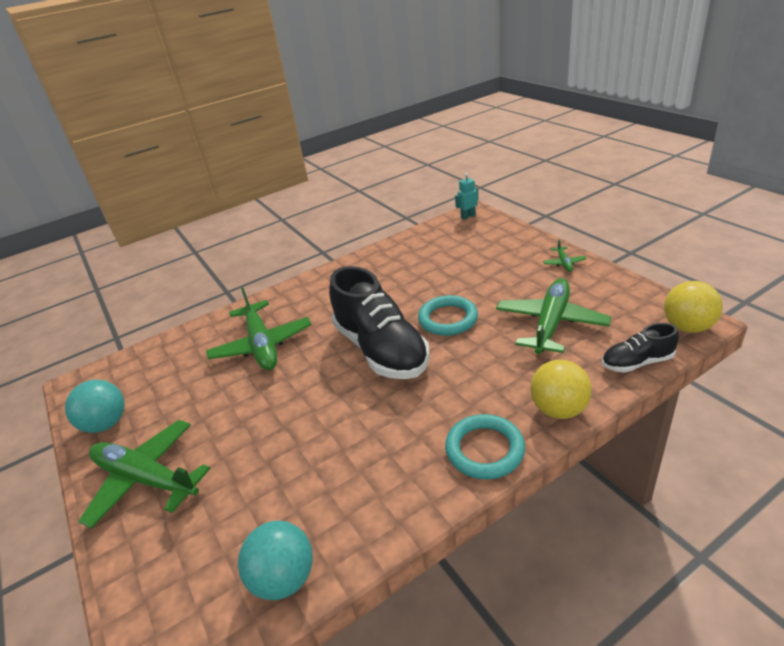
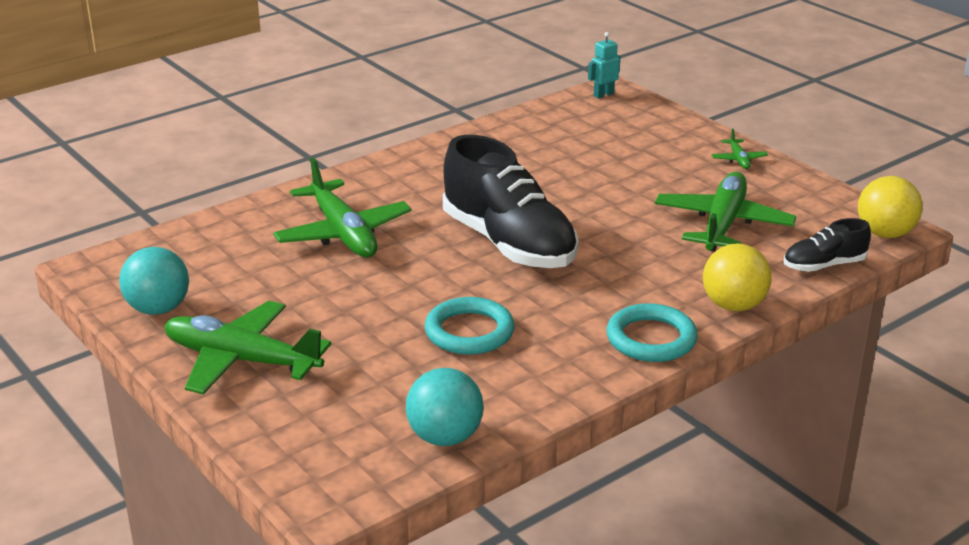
camera: 10 degrees left, 5 degrees down
(448, 319) = (591, 214): turquoise ring -> turquoise ring (469, 332)

